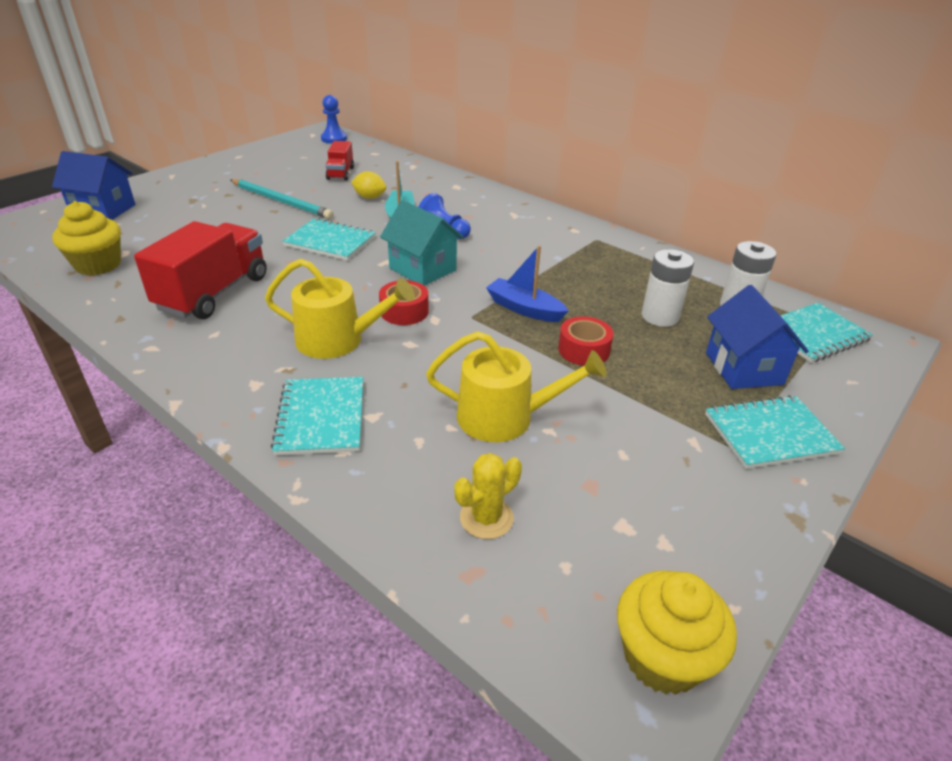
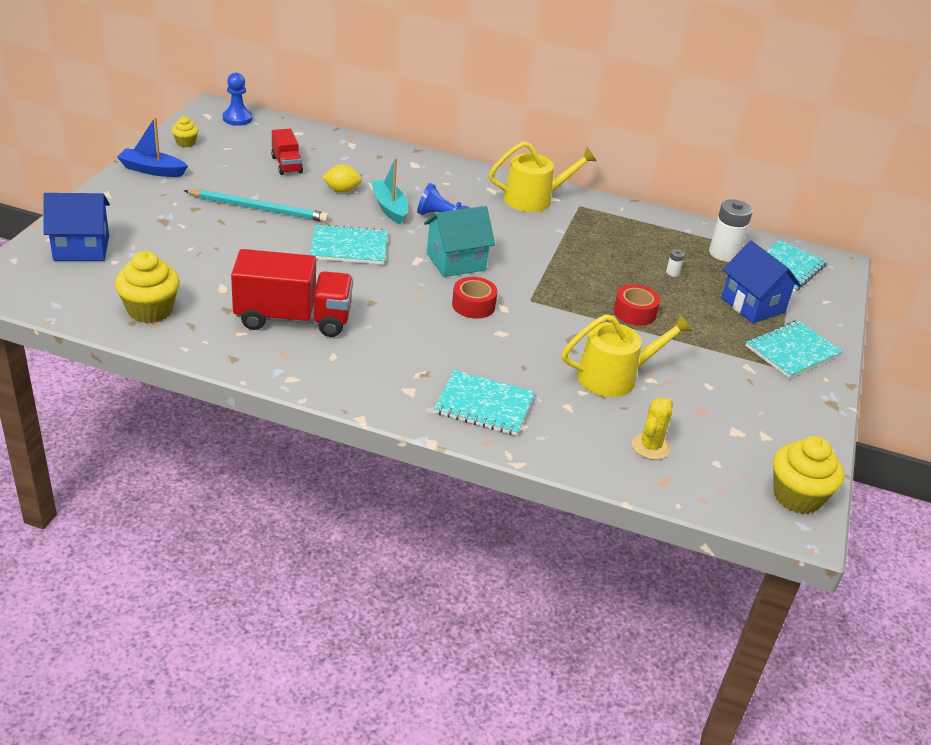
camera: 25 degrees left, 0 degrees up
(214, 293) = (293, 318): red truck -> red truck turned 90 degrees clockwise
(274, 150) = (186, 143): none -> yellow cupcake
(321, 417) = (484, 405): turquoise notebook -> turquoise notebook turned 45 degrees counterclockwise
(338, 340) = (441, 341): yellow watering can -> yellow watering can (534, 199)
(422, 269) = (456, 262): turquoise house -> turquoise house turned 45 degrees counterclockwise
(524, 309) = (567, 285): blue boat -> blue boat (152, 170)
(660, 316) = (672, 273): white battery -> white battery, size x0.44

